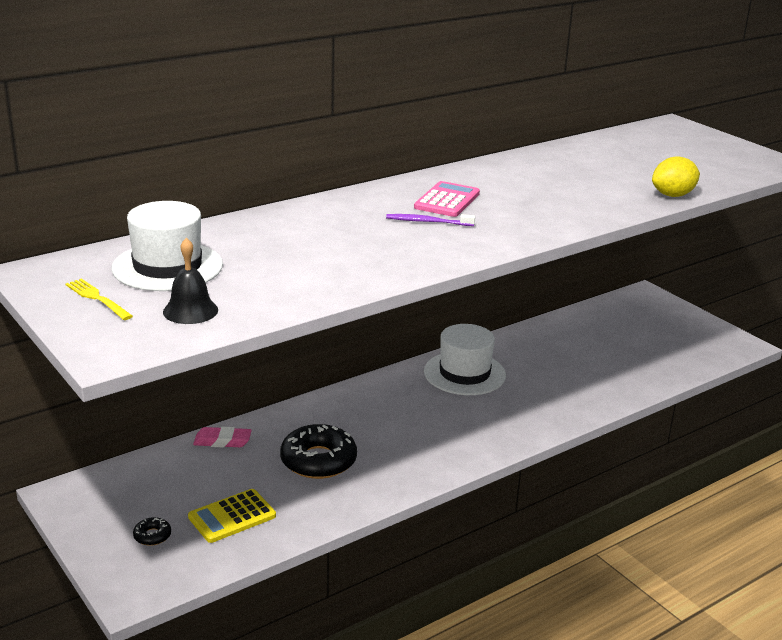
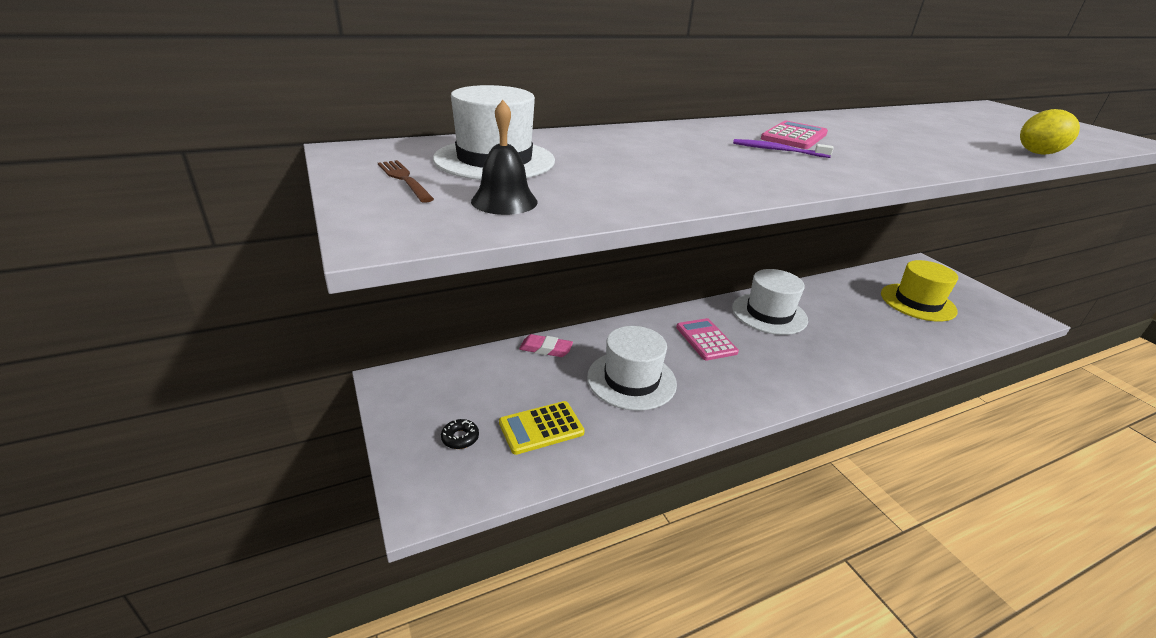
camera: 10 degrees right, 5 degrees up
(97, 298) = (404, 179): yellow fork -> brown fork
(318, 461) = (631, 380): black donut -> white hat
(395, 410) = (706, 340): none -> pink calculator
(628, 341) = (917, 302): none -> yellow hat

